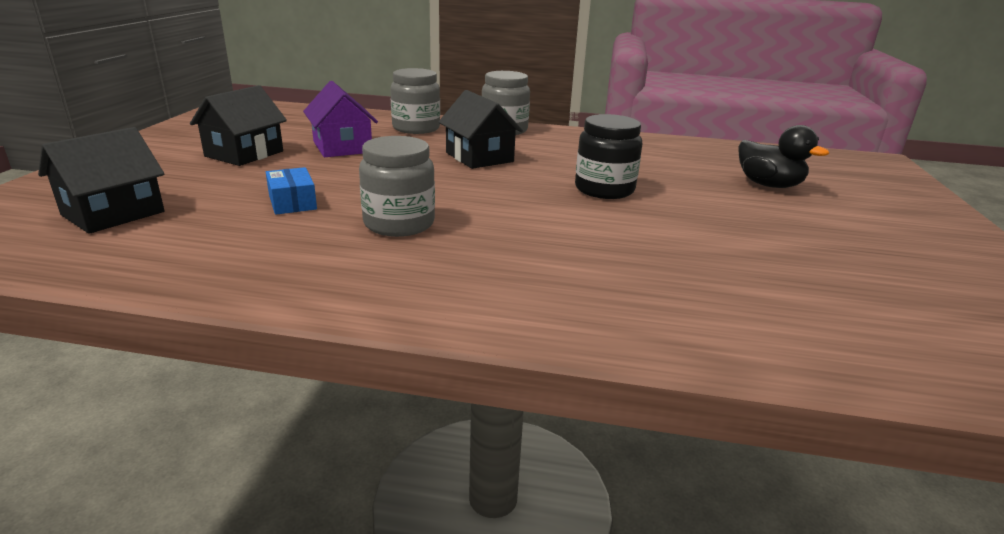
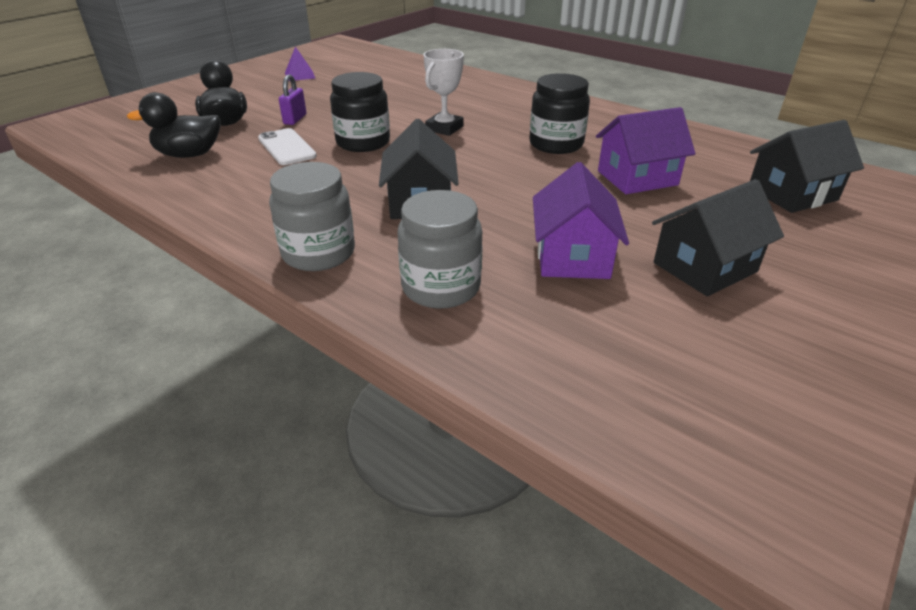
camera: 150 degrees left, 10 degrees up
(292, 202) = (637, 178): blue box -> purple house
(399, 224) = (556, 144): grey jar -> black jar
(550, 219) = (444, 128): none -> white trophy
(658, 174) = (286, 147): none -> white phone
(712, 158) = (189, 155): none -> black duck
(720, 200) = (295, 119): none -> purple padlock
(903, 267) = (299, 75): none -> purple pyramid

